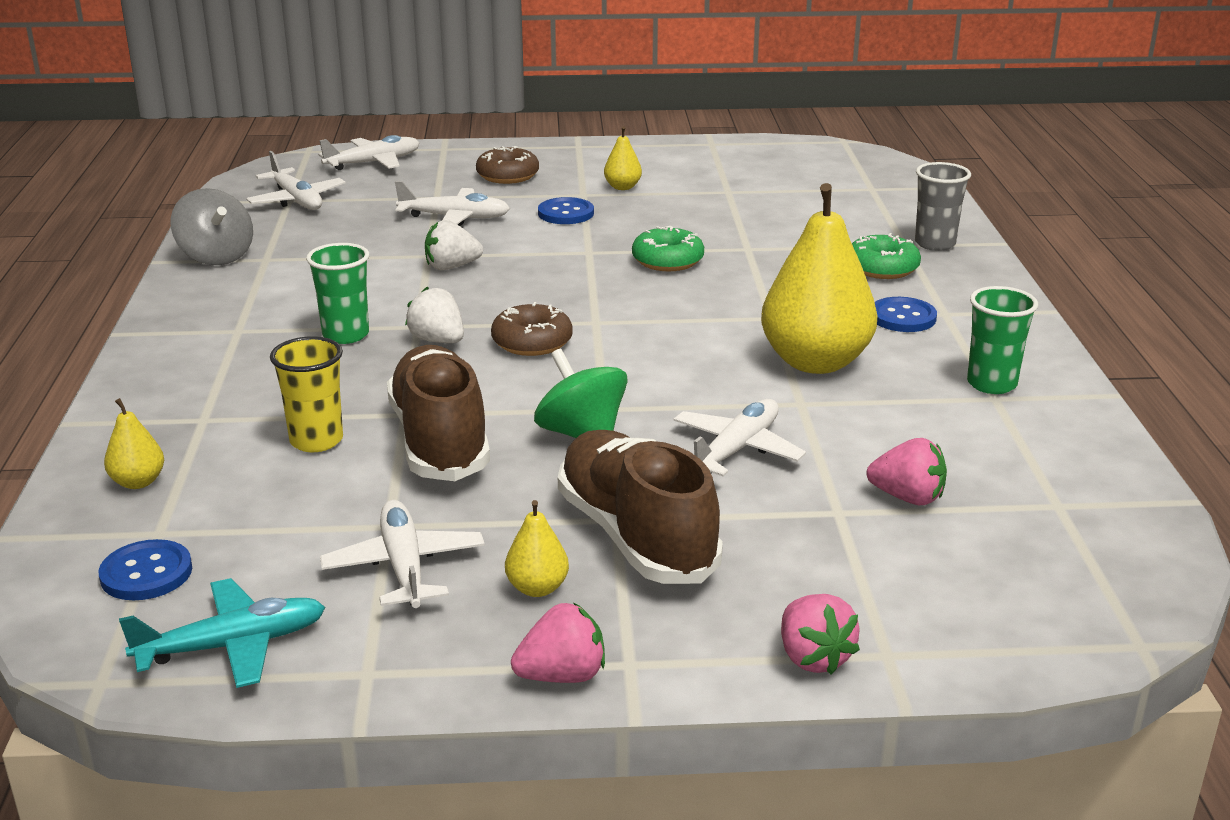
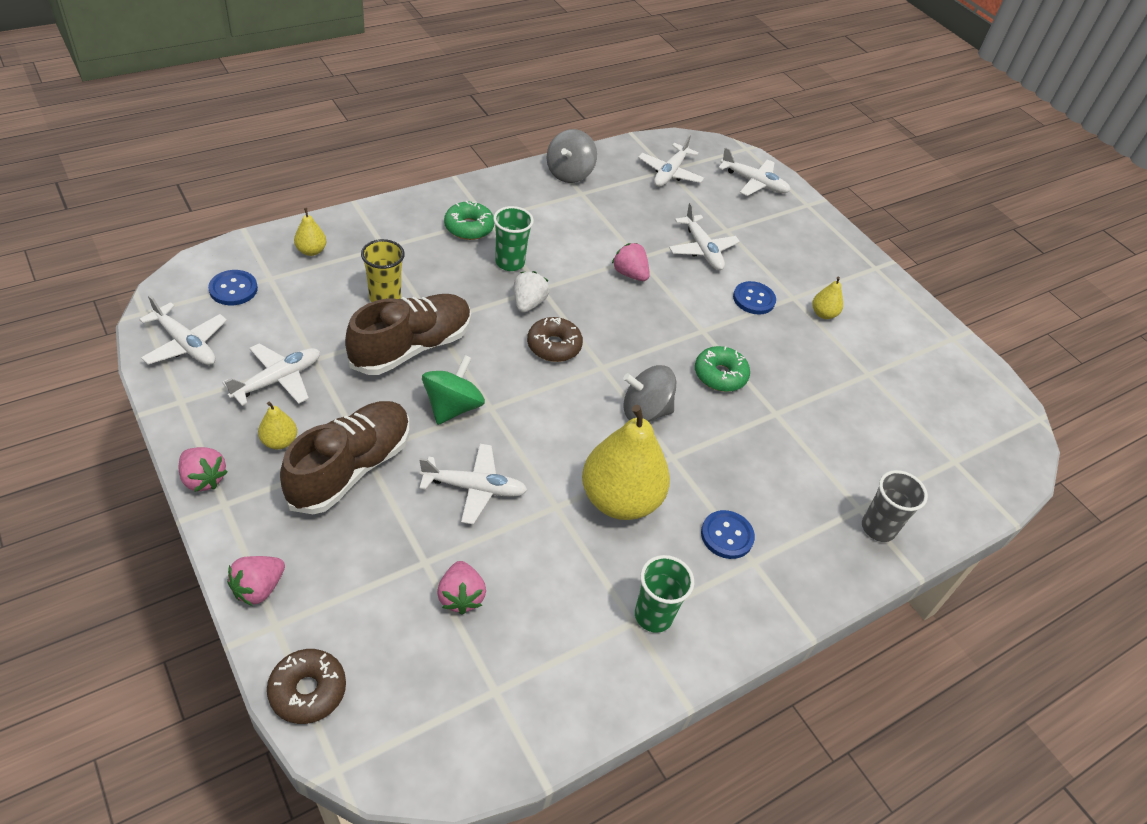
camera: 55 degrees right, 20 degrees up
(231, 646) = (185, 344): turquoise plane -> white plane
(451, 267) = (630, 274): white strawberry -> pink strawberry
(507, 176) = (790, 250): brown donut -> brown donut (308, 691)
(689, 314) = (645, 411): none -> grey spinning top
(882, 268) = (804, 503): green donut -> green donut (469, 227)

